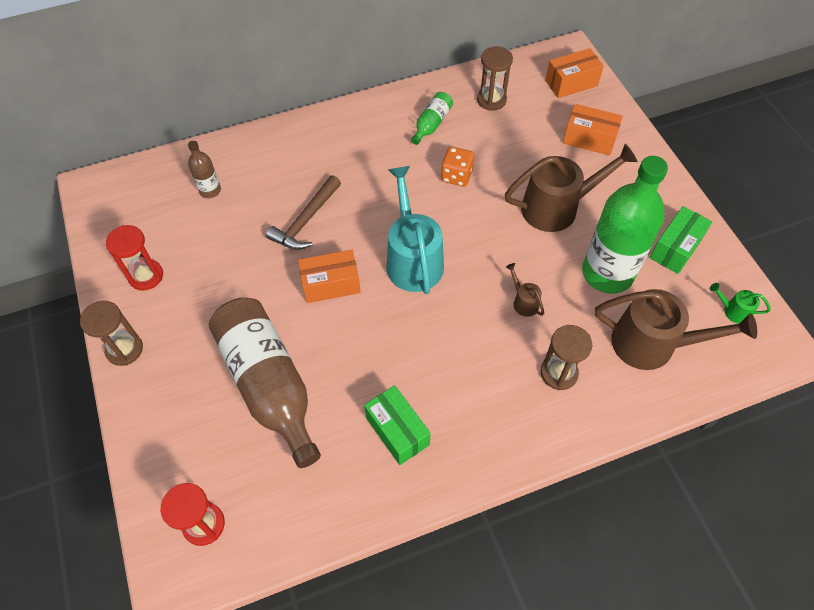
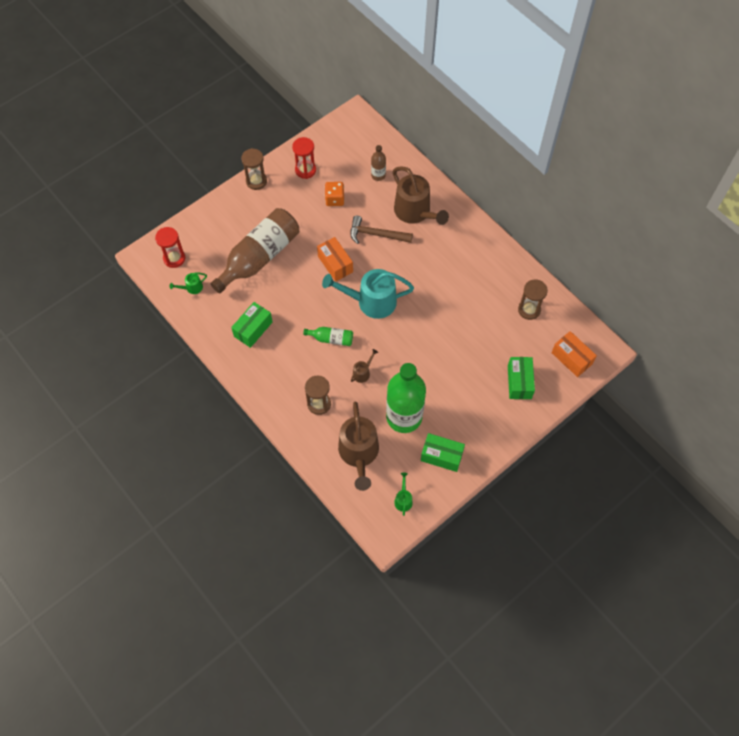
camera: 70 degrees right, 5 degrees up
(278, 509) = (192, 288): none -> green watering can
(412, 259) = (371, 302): turquoise watering can -> turquoise watering can turned 150 degrees counterclockwise
(431, 124) = (488, 279): green bottle -> green bottle (331, 339)
(456, 176) = (448, 307): orange dice -> orange dice (334, 199)
(557, 207) = (447, 375): brown watering can -> brown watering can (415, 212)
(589, 139) = (519, 382): orange box -> green box

